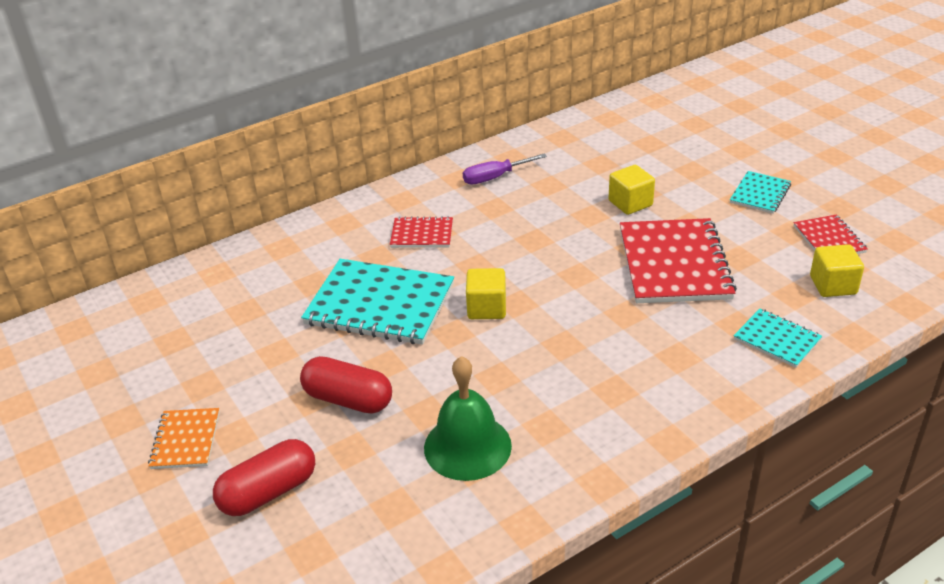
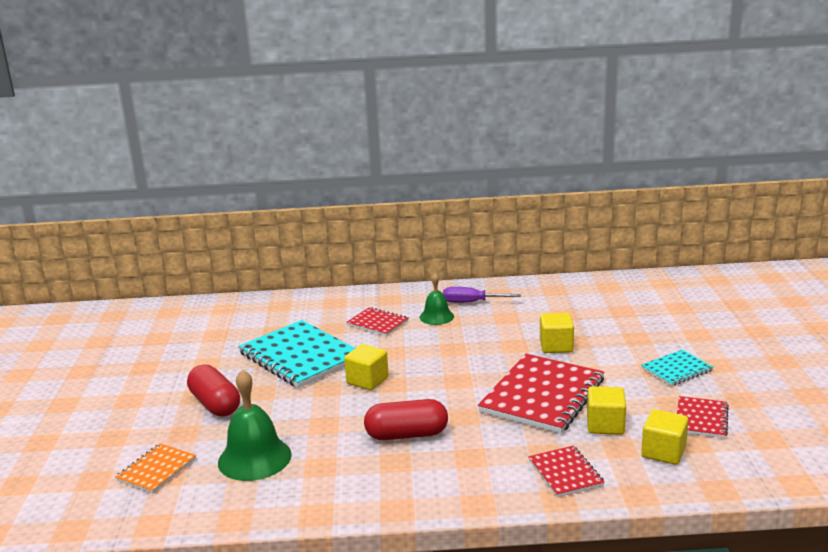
camera: 30 degrees right, 15 degrees down
(186, 440) = (100, 393): orange notebook -> orange notebook (156, 470)
(269, 492) = (110, 438): red capsule -> red capsule (407, 435)
(477, 206) = (436, 316): none -> green bell
(759, 275) = (605, 425): none -> yellow cube
(777, 339) = (565, 473): turquoise notebook -> red notebook

